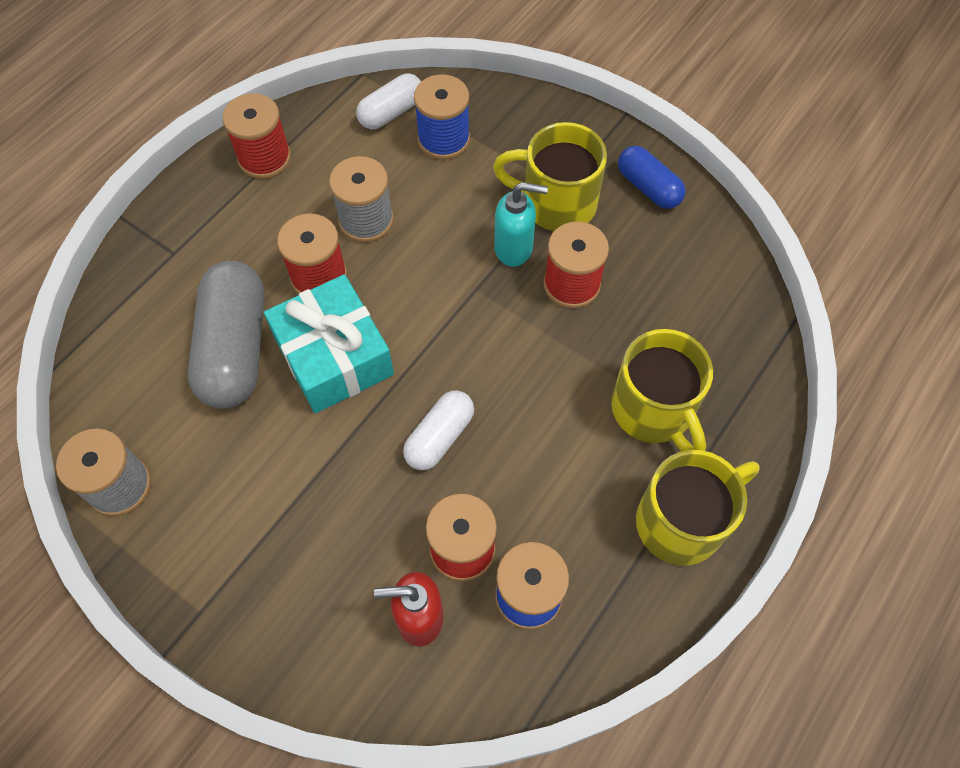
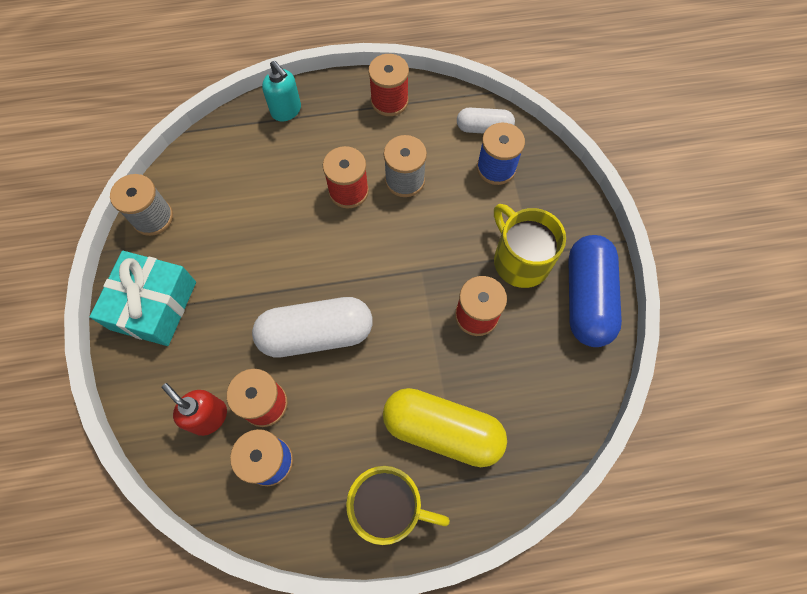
camera: 45 degrees right, 5 degrees up
(235, 348) = (270, 194): grey capsule -> none
(334, 356) = (311, 241): turquoise gift -> turquoise gift (153, 305)
(439, 437) = (316, 334): white capsule -> white capsule, size x1.76
(514, 248) = (467, 265): turquoise soap dispenser -> turquoise soap dispenser (286, 111)
(648, 187) = (587, 298): blue capsule -> blue capsule, size x1.76
(654, 411) = (442, 430): yellow mug -> yellow capsule

